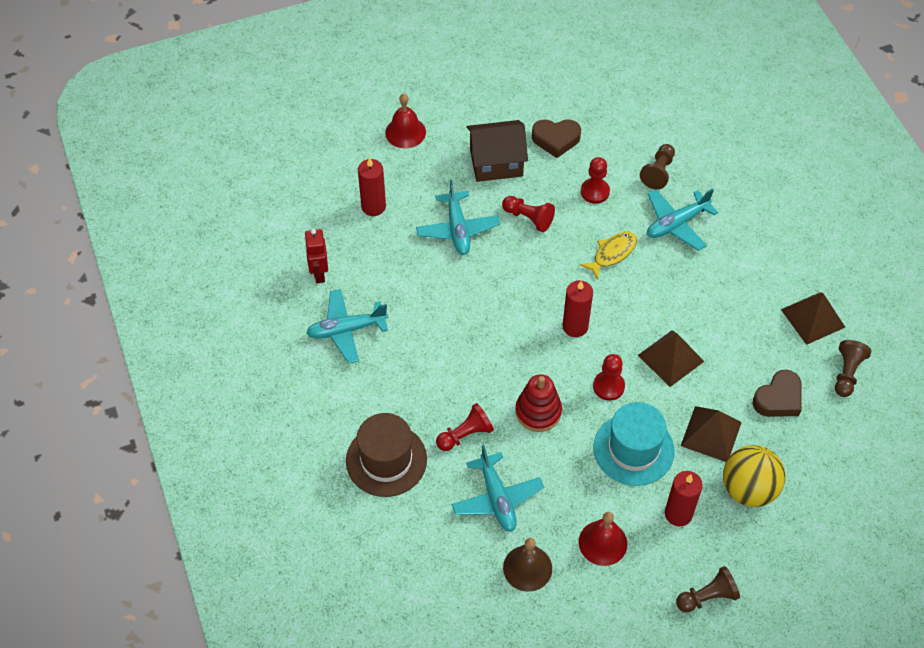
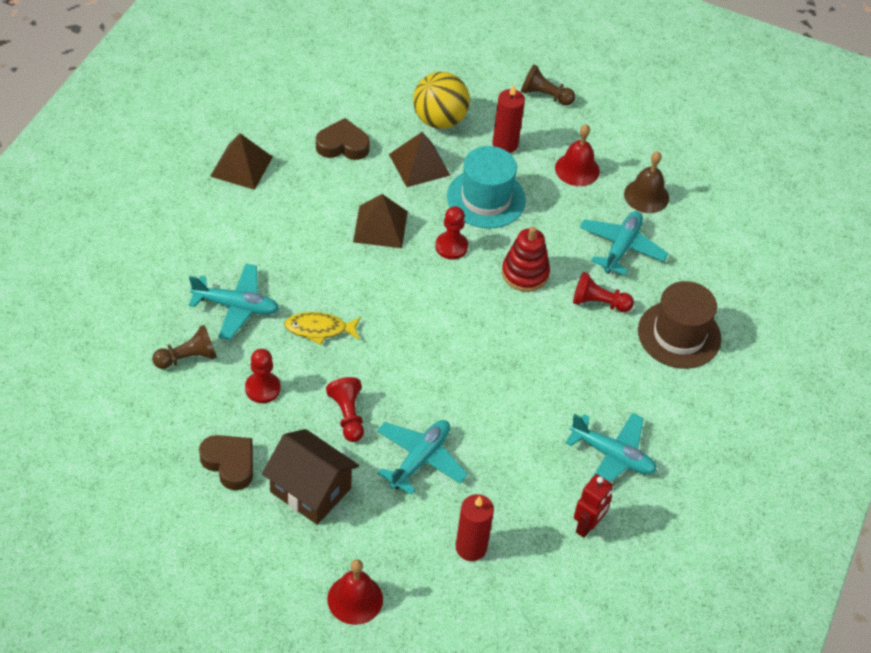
camera: 140 degrees left, 5 degrees down
(575, 326) = (422, 304): red candle -> none
(847, 373) = (273, 121): brown pawn -> none

